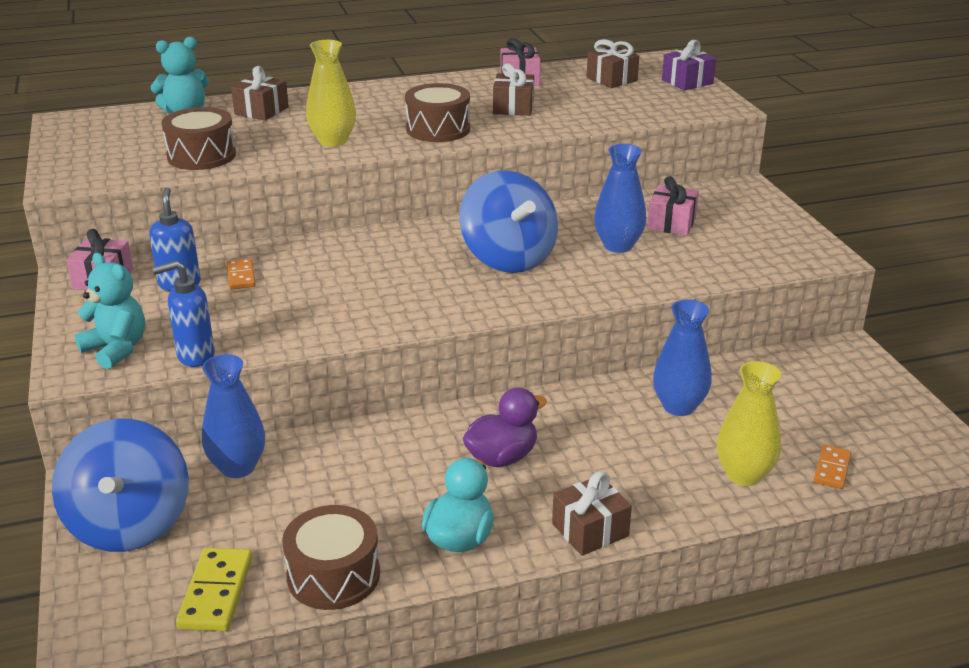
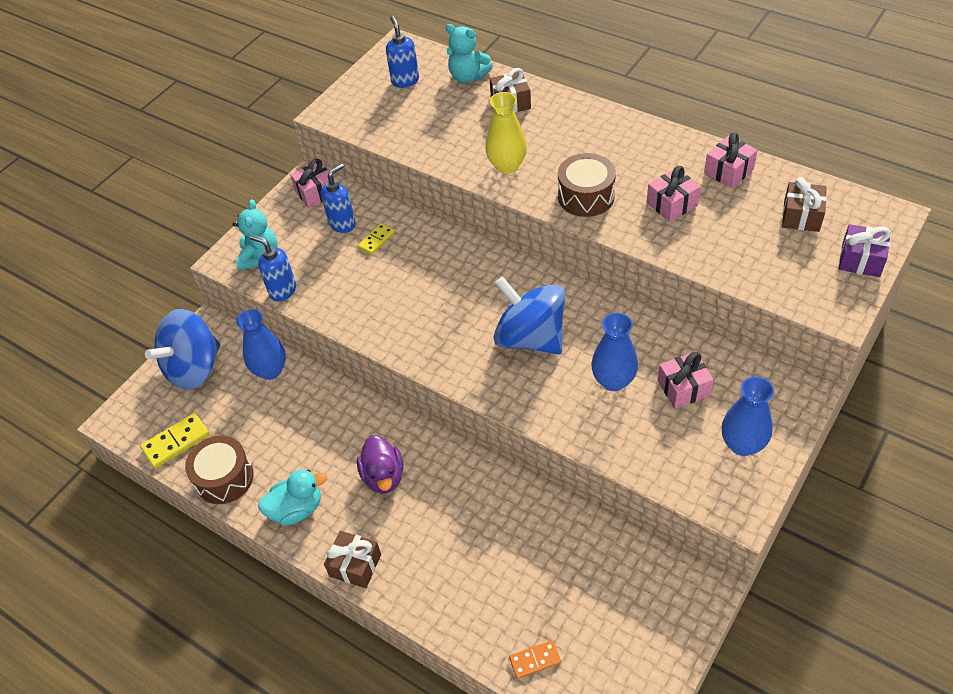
camera: 55 degrees right, 20 degrees up
(117, 135) = (405, 80): none -> blue soap dispenser
(201, 156) = (420, 132): brown drum -> none
(241, 276) = (376, 240): orange domino -> yellow domino
(502, 457) = (383, 476): purple duck -> purple duck turned 60 degrees clockwise
(508, 258) = (530, 338): blue spinning top -> blue spinning top turned 105 degrees clockwise
(513, 107) = (672, 204): brown gift -> pink gift
(679, 406) = (523, 530): blue vase -> blue vase (742, 444)
(744, 474) = (481, 612): yellow vase -> none

